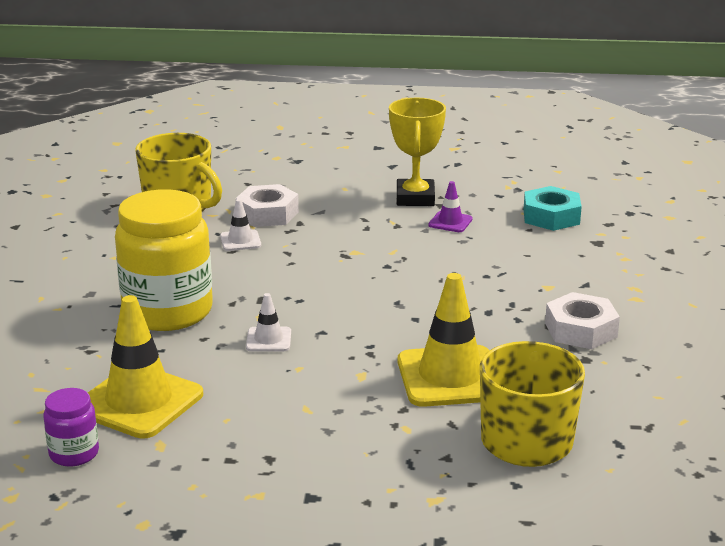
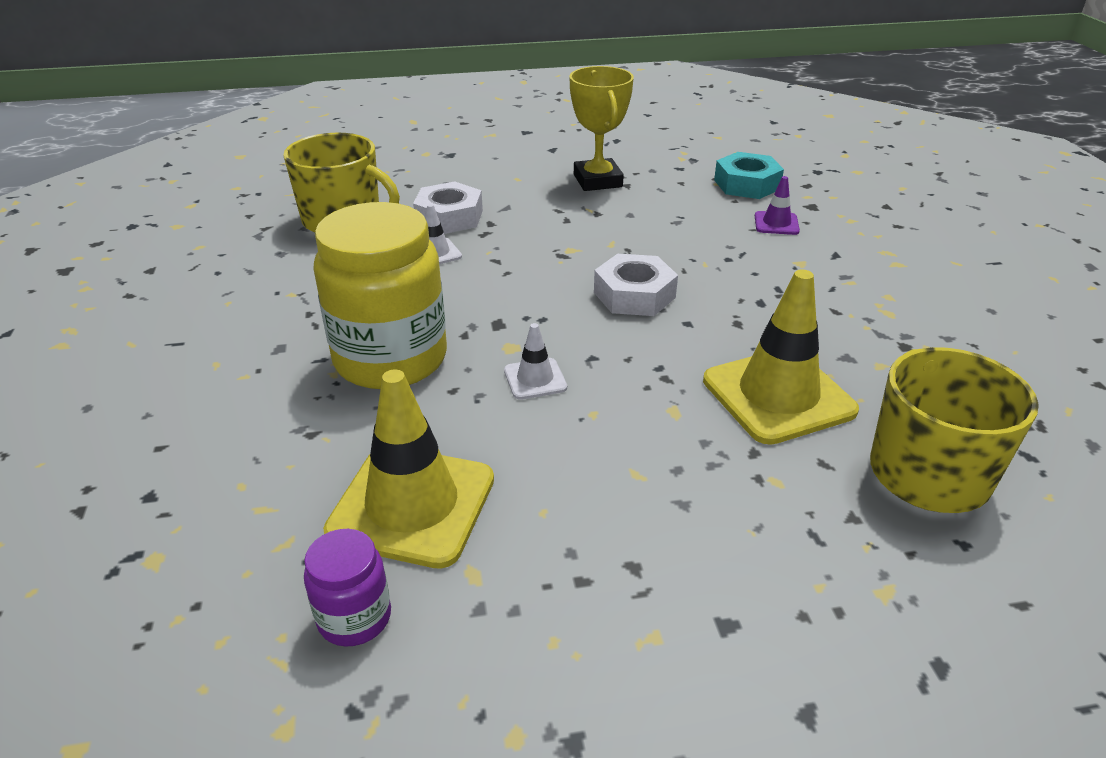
camera: 15 degrees left, 10 degrees up
(450, 222) = (650, 202): purple traffic cone -> purple traffic cone (776, 223)
(581, 330) = (872, 310): white nut -> white nut (634, 295)

